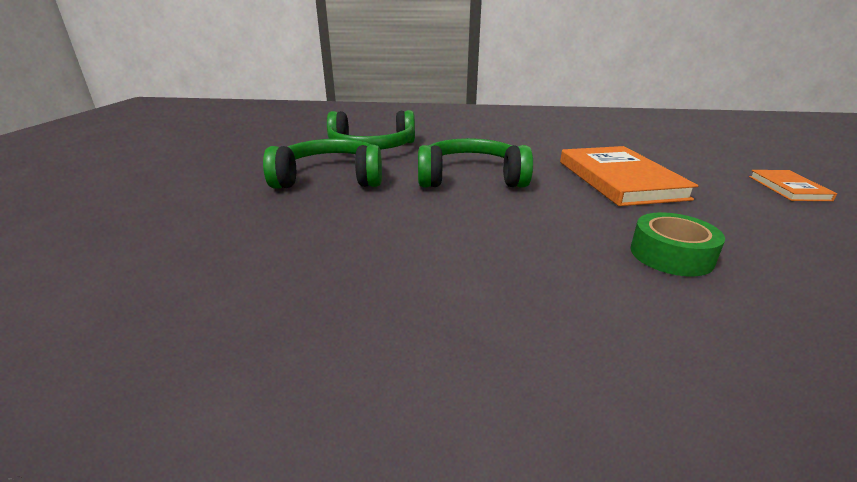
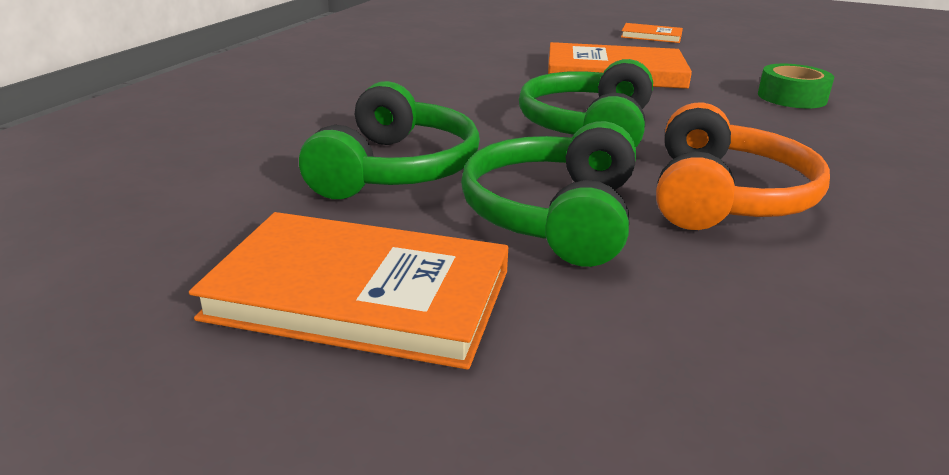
camera: 75 degrees left, 0 degrees up
(252, 157) = (360, 295): none -> orange book
(375, 219) = (726, 197): none -> orange headphones

